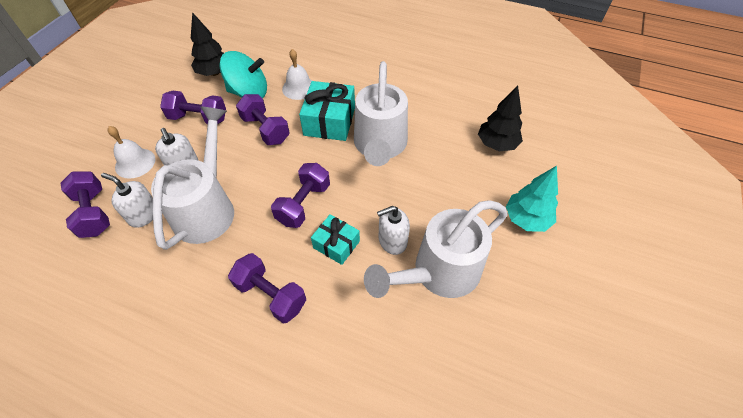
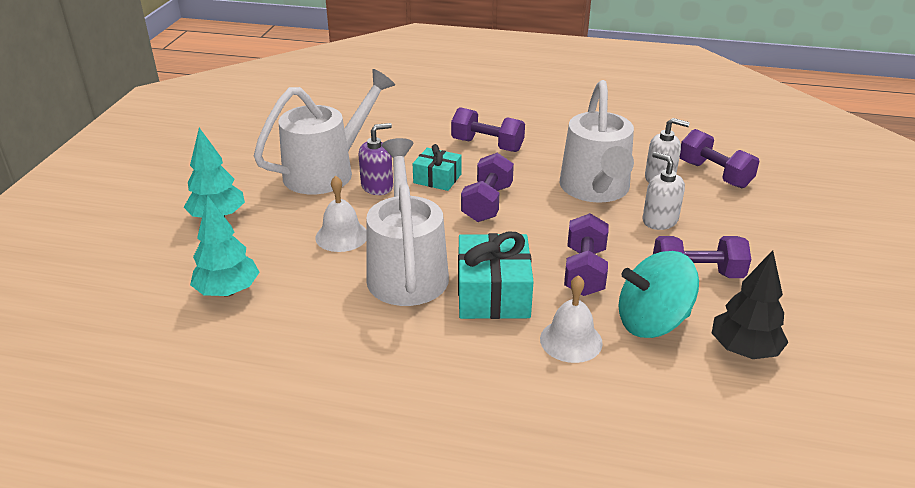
camera: 170 degrees right, 20 degrees down
(135, 163) = (724, 217): white bell -> white bell (341, 236)
(265, 129) = (584, 271): purple dumbbell -> purple dumbbell turned 60 degrees clockwise
(392, 241) = (377, 186): white soap dispenser -> purple soap dispenser
(497, 144) = (228, 291): black tree -> turquoise tree

